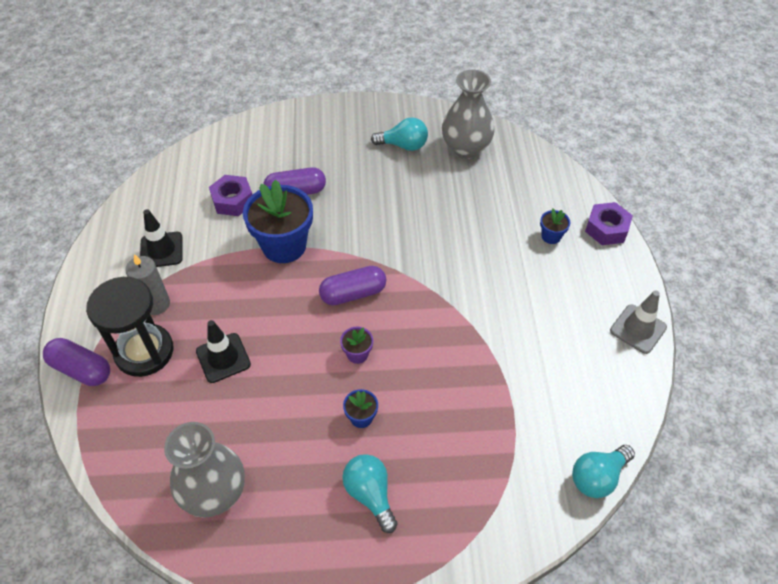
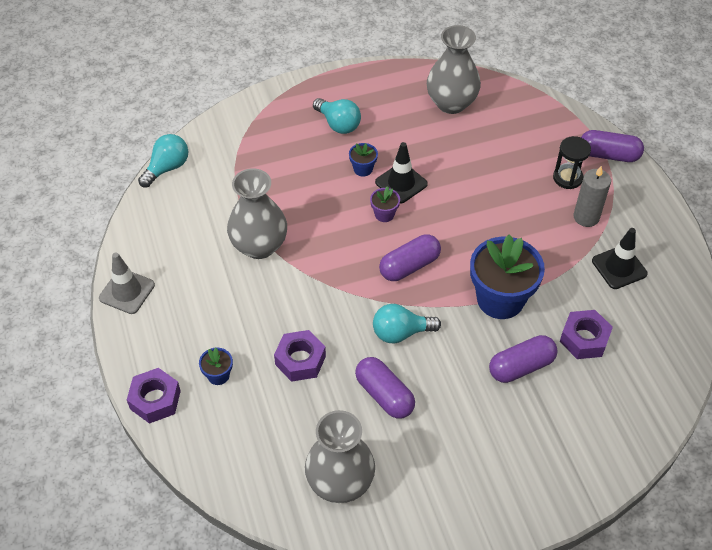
camera: 165 degrees right, 0 degrees up
(144, 352) = (567, 178): black hourglass -> black hourglass, size x0.58
(223, 358) = (498, 187): black traffic cone -> black traffic cone (401, 183)
(403, 145) = (421, 467): turquoise light bulb -> turquoise light bulb (400, 332)
(414, 195) = (384, 395): none -> purple capsule
(478, 233) = (300, 360): none -> purple nut
(498, 348) = (259, 246): none -> grey vase

